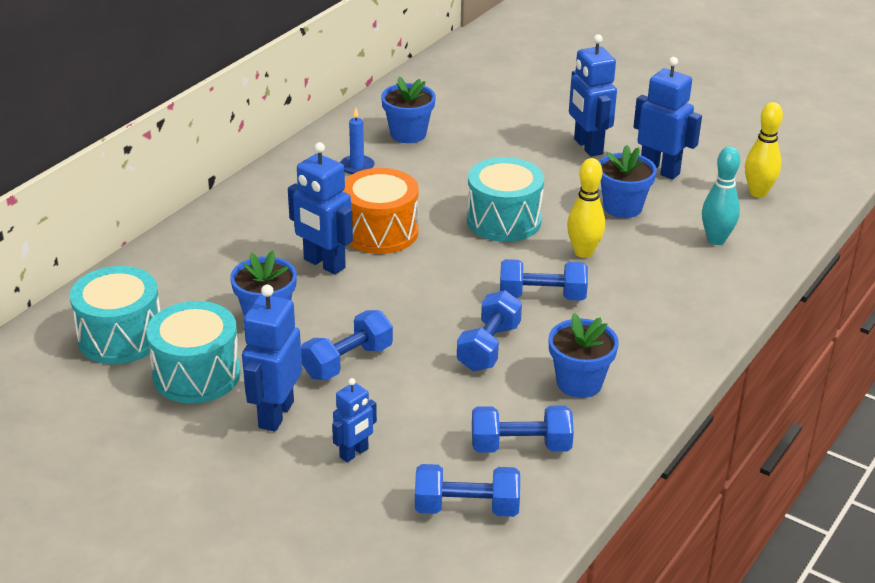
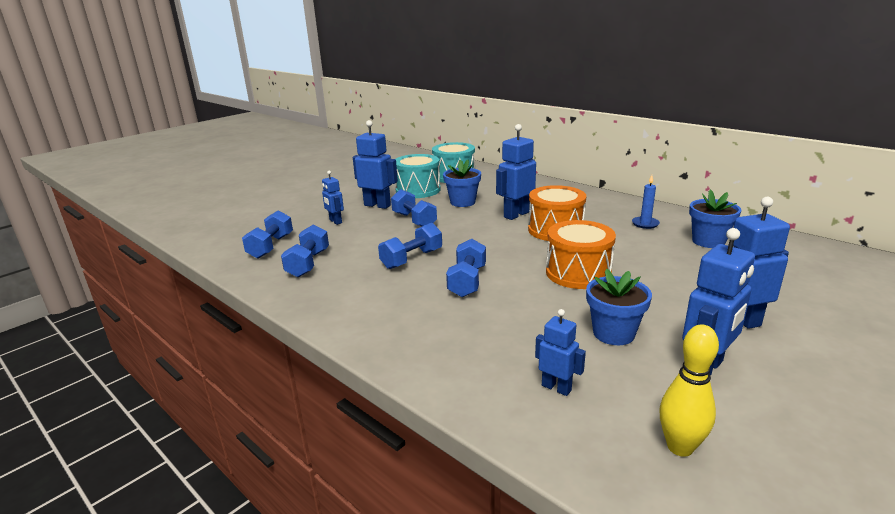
camera: 100 degrees right, 10 degrees down
(488, 347) = (412, 259): blue dumbbell -> blue dumbbell turned 75 degrees counterclockwise
(504, 220) = (578, 273): turquoise drum -> orange drum
(579, 383) = (357, 287): blue flower pot -> none
(583, 252) = (530, 304): yellow bowling pin -> none
(716, 240) = (556, 388): turquoise bowling pin -> blue robot

